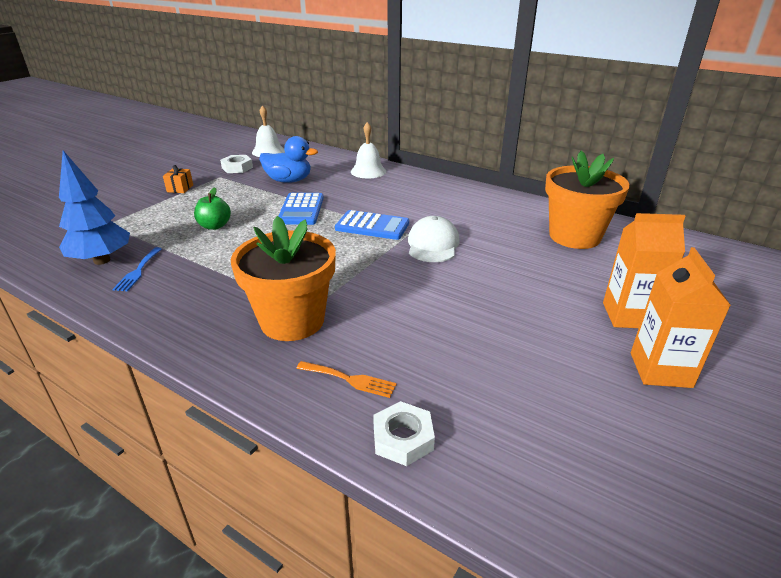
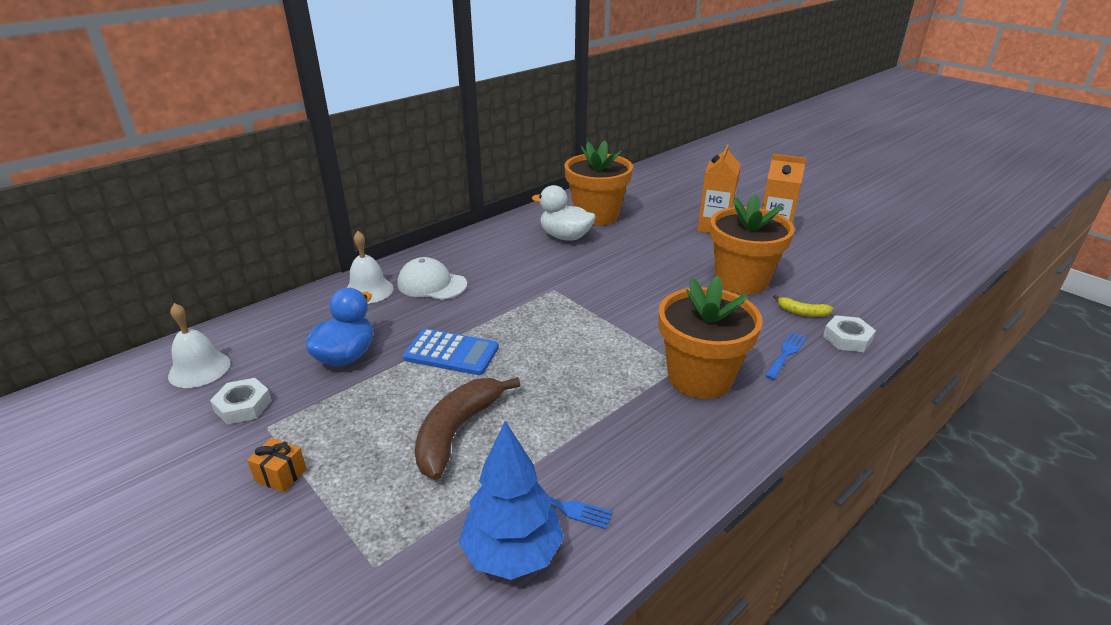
camera: 75 degrees left, 0 degrees up
(215, 226) = (457, 432): green apple -> brown banana
(350, 379) = (786, 353): orange fork -> blue fork
(372, 226) = (525, 308): blue calculator -> none
(433, 244) = (582, 280): white cap -> white cap (432, 284)
(449, 395) = (802, 312): none -> yellow banana
(500, 342) = (741, 280): none -> orange flower pot
(510, 226) = (565, 237): none -> white duck

